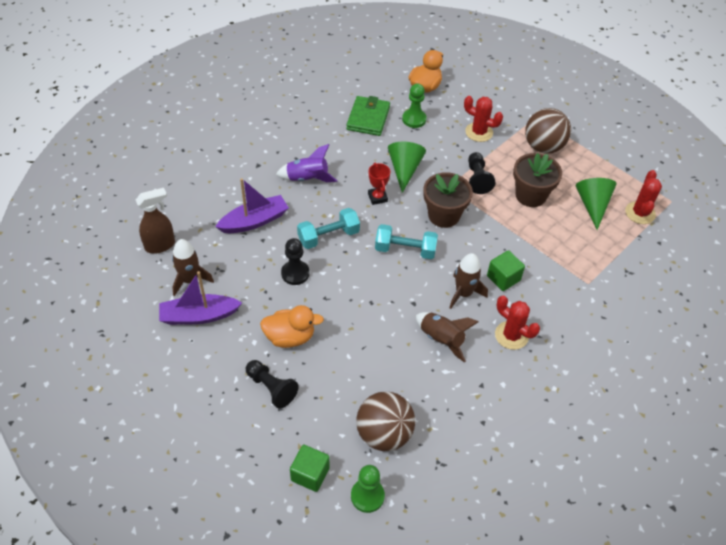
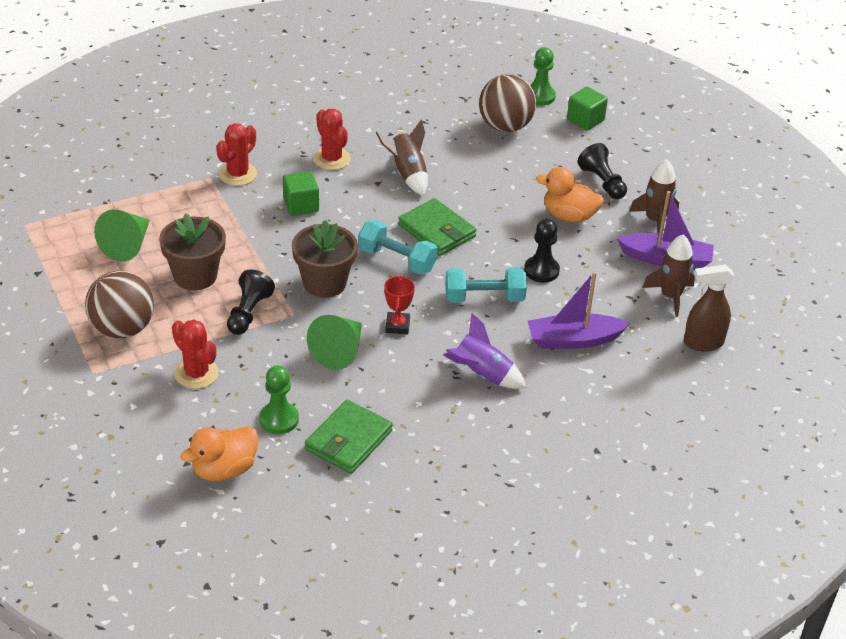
camera: 160 degrees left, 10 degrees down
(389, 286) = (437, 231): none -> green wallet
(463, 293) = (356, 204): brown rocket -> brown rocket (655, 220)
(640, 213) = (78, 222): red cactus -> red cactus (238, 174)

